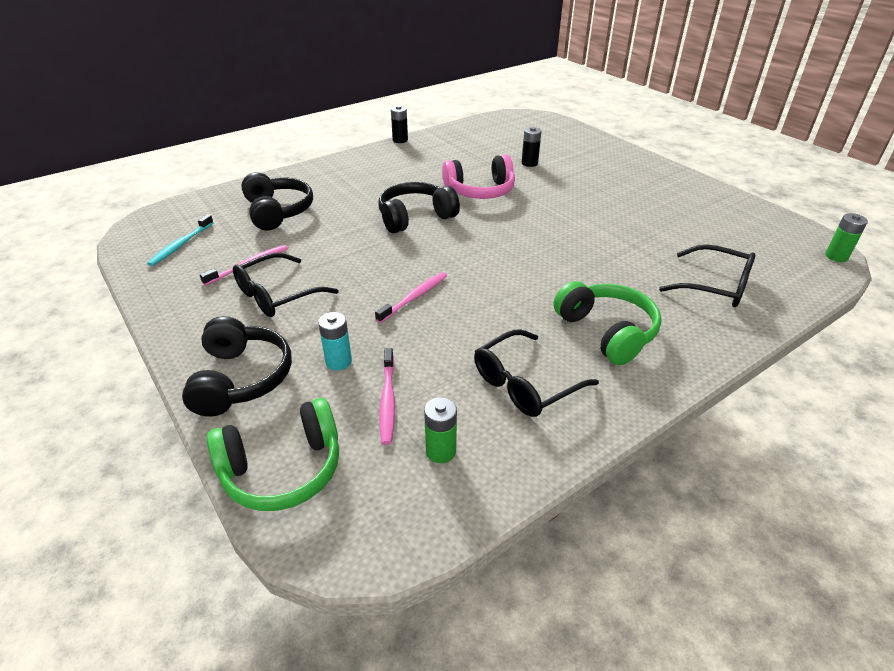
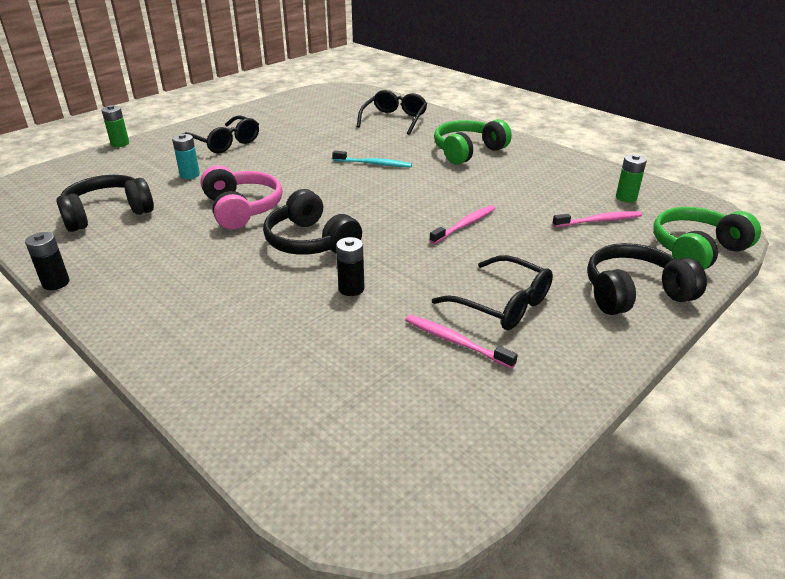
camera: 100 degrees left, 5 degrees down
(181, 245) = (429, 429): turquoise toothbrush -> turquoise toothbrush (374, 164)
(277, 212) = (309, 354): black headphones -> black headphones (107, 214)
(283, 469) = (697, 250): green headphones -> green headphones turned 90 degrees counterclockwise
(338, 361) = (575, 248): turquoise battery -> turquoise battery (190, 175)
(414, 297) = (465, 225): pink toothbrush -> pink toothbrush turned 105 degrees clockwise
(525, 383) = (542, 175): black glasses -> black glasses (225, 143)
(529, 163) = (169, 185): black battery -> black battery (351, 289)
(836, 256) = (343, 87): green battery -> green battery (120, 144)

